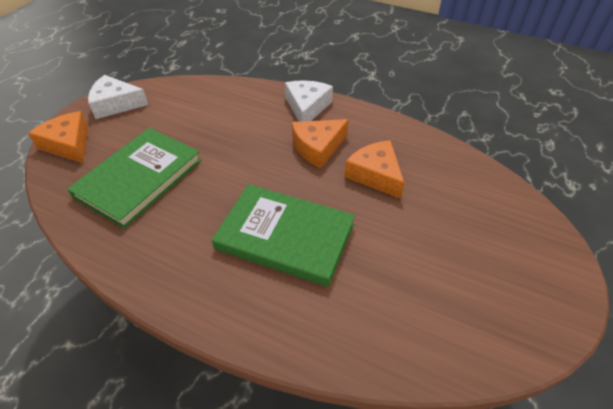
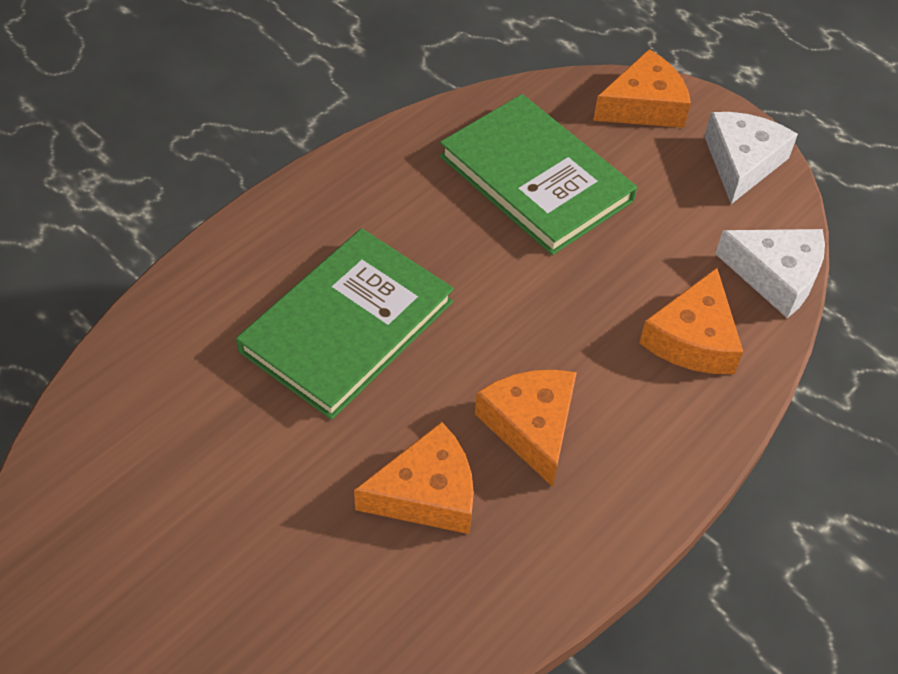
camera: 105 degrees right, 5 degrees up
(242, 106) = (692, 338): none -> orange cheese
(307, 107) = (662, 445): white cheese -> white cheese (775, 276)

